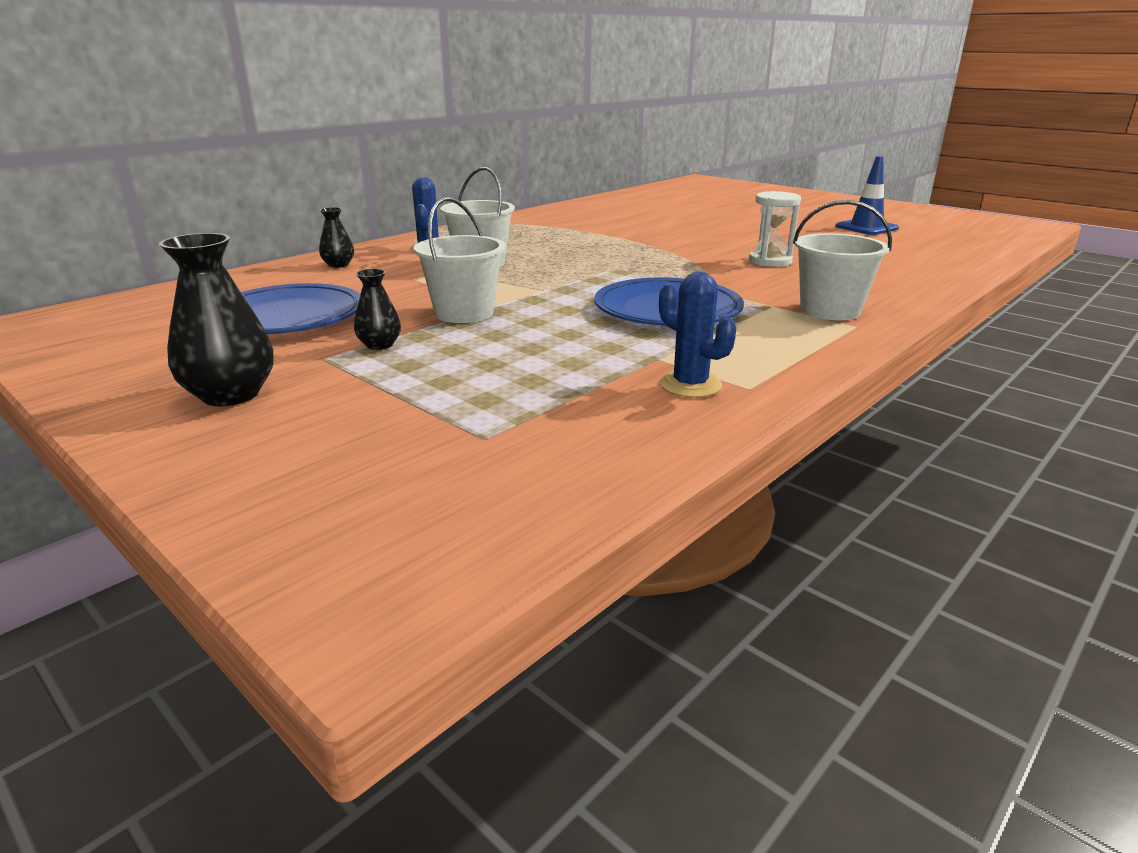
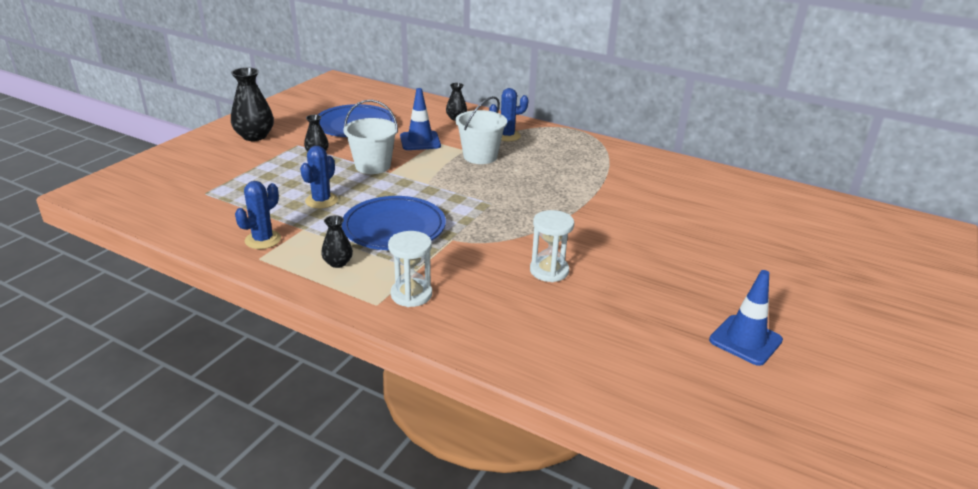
camera: 75 degrees right, 5 degrees up
(400, 285) = (420, 141): none -> blue traffic cone
(568, 345) = (321, 201): none -> blue cactus
(760, 341) = (338, 263): none -> black vase
(830, 310) = (411, 294): white bucket -> white hourglass

